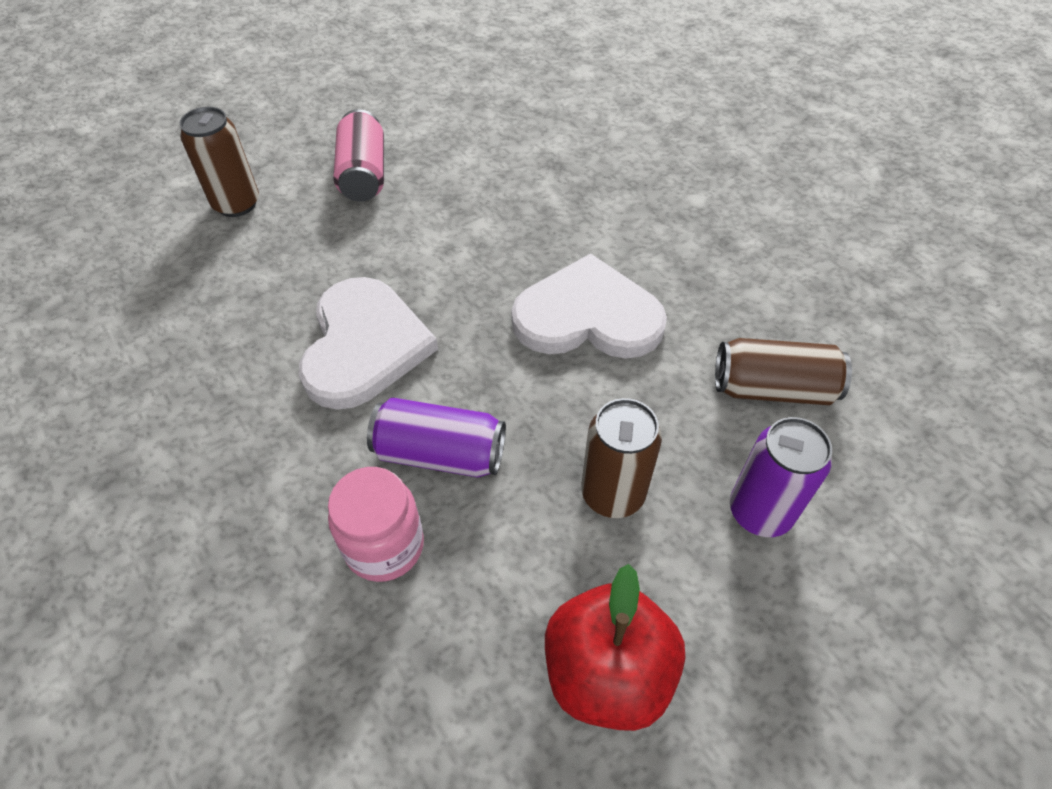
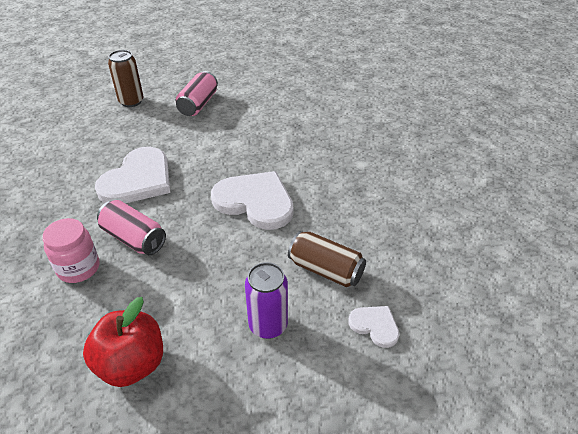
camera: 25 degrees right, 10 degrees down
(440, 453) = (134, 238): purple can -> pink can
(612, 494) = (200, 287): brown can -> none
(900, 448) = (375, 326): none -> white heart

